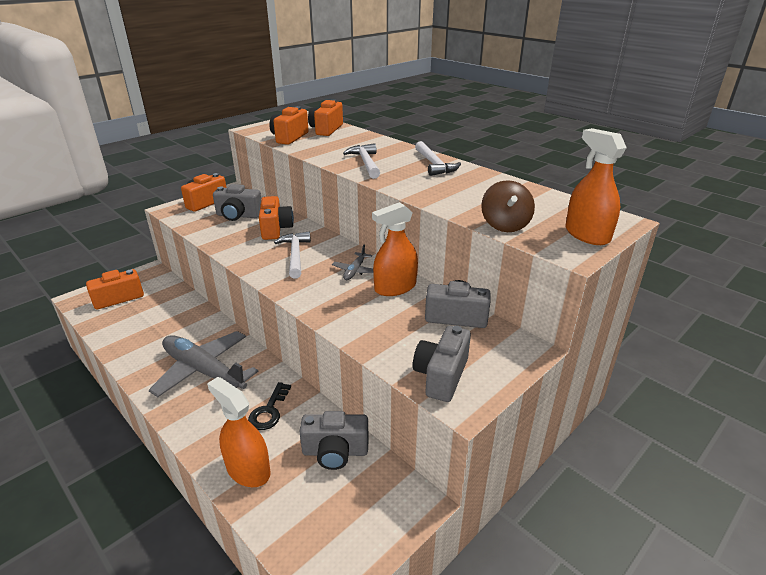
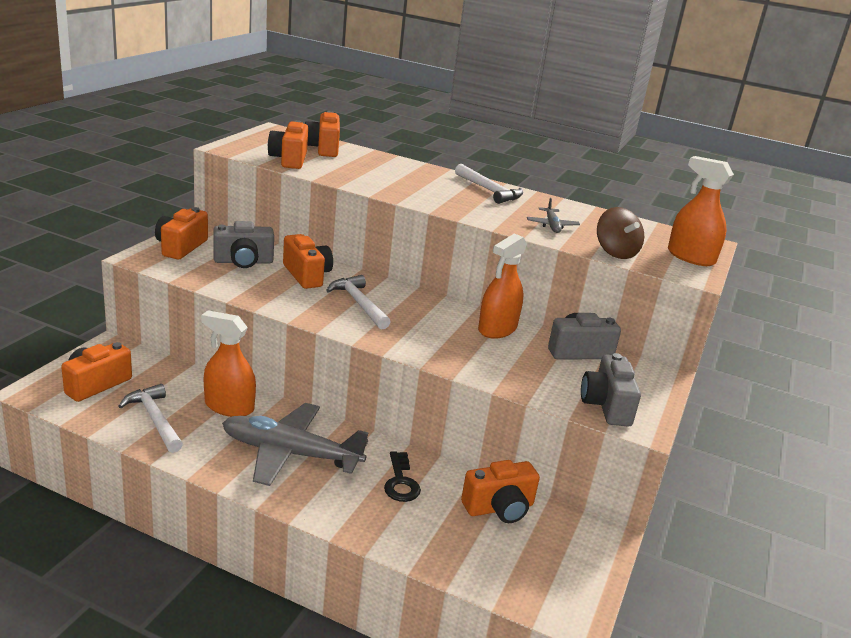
camera: 25 degrees left, 5 degrees down
(248, 469) = (423, 540): orange spray bottle -> orange spray bottle (229, 407)
(335, 452) = (499, 508): grey camera -> orange camera
(355, 271) = (441, 315): grey plane -> grey plane (551, 225)
(365, 163) = (415, 190): white hammer -> white hammer (154, 419)

